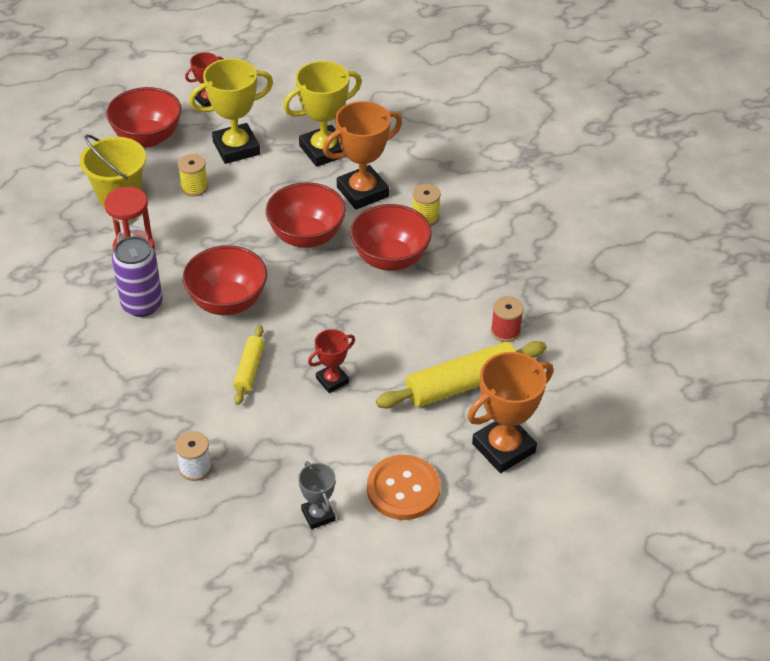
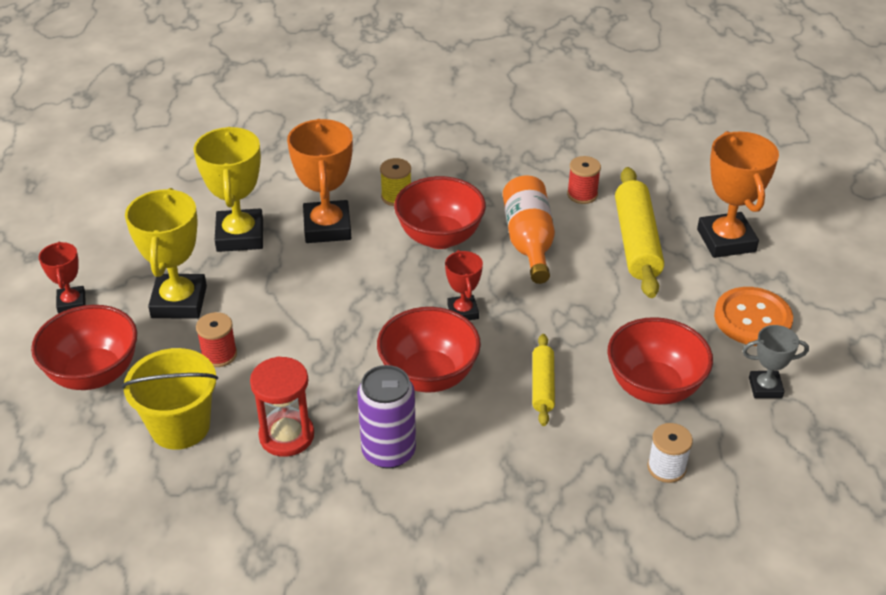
camera: 65 degrees left, 5 degrees down
(194, 187) = (219, 355): yellow spool -> red spool
(249, 370) = (542, 385): yellow rolling pin -> yellow rolling pin turned 60 degrees clockwise
(306, 236) = (366, 286): red bowl -> red bowl (654, 387)
(332, 380) = (589, 327): red trophy -> red trophy (463, 311)
(419, 314) = (529, 241): none -> orange bottle

